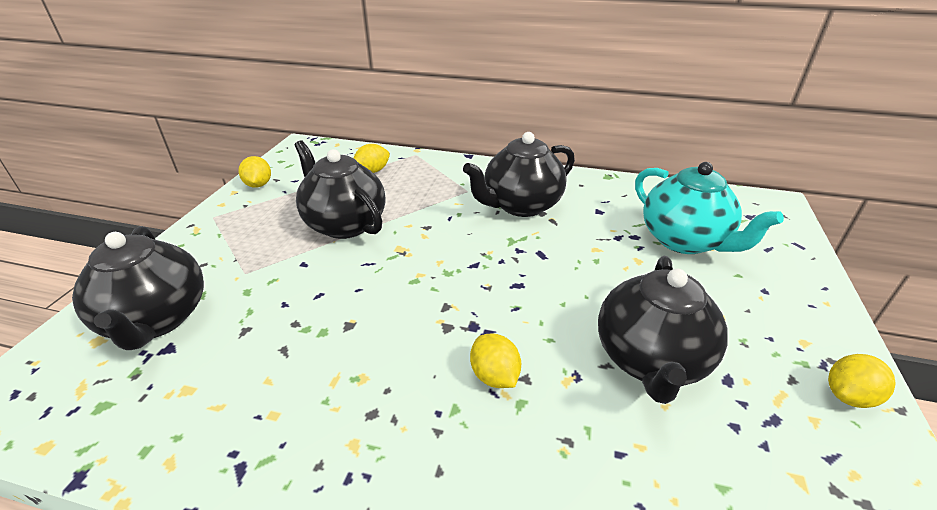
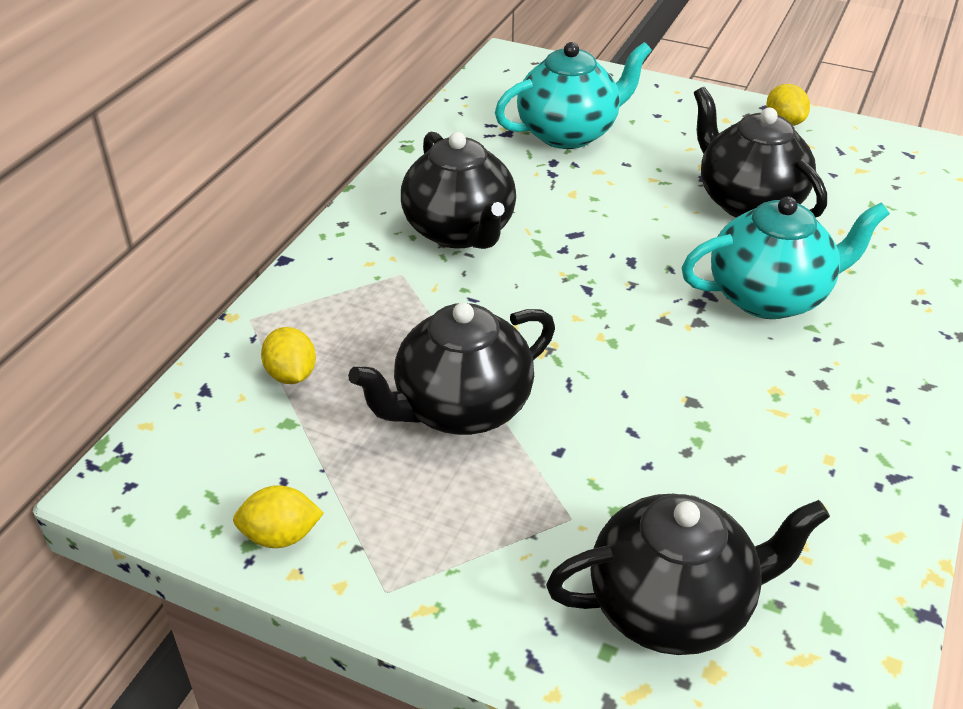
camera: 80 degrees left, 5 degrees up
(494, 376) = (770, 297): yellow lemon -> turquoise teapot
(650, 360) = (748, 202): black teapot -> black teapot turned 150 degrees counterclockwise

